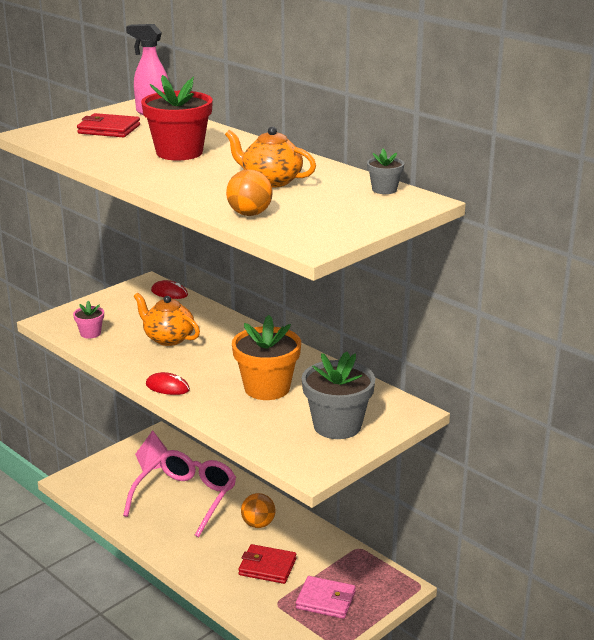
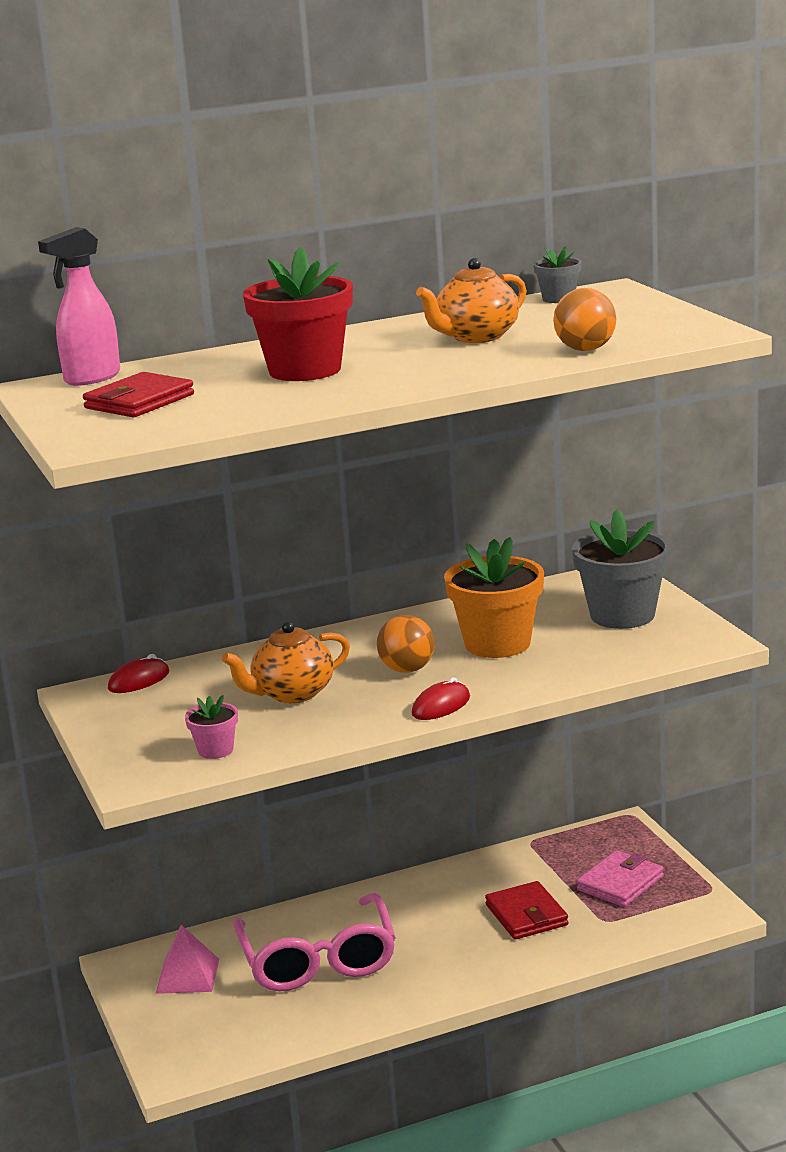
camera: 65 degrees left, 5 degrees down
(186, 498) = (318, 960): pink glasses -> pink glasses turned 150 degrees counterclockwise
(258, 524) = (427, 907): orange ball -> orange ball (407, 669)
(267, 567) = (526, 915): red wallet -> red wallet turned 60 degrees counterclockwise

